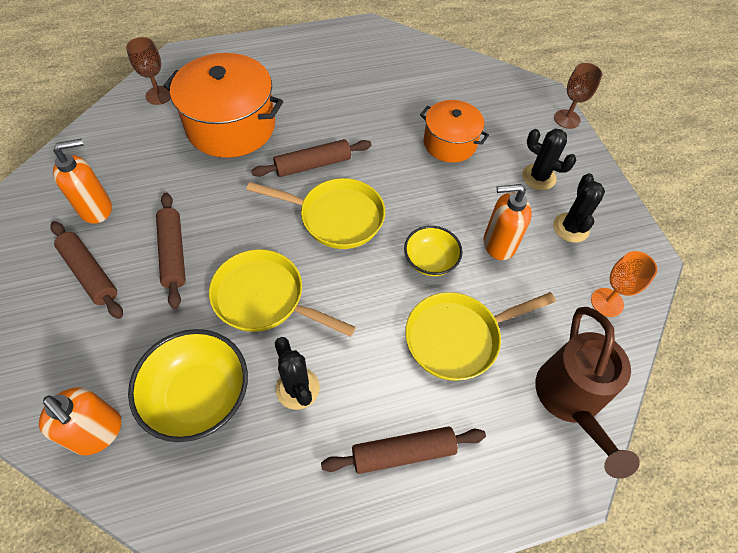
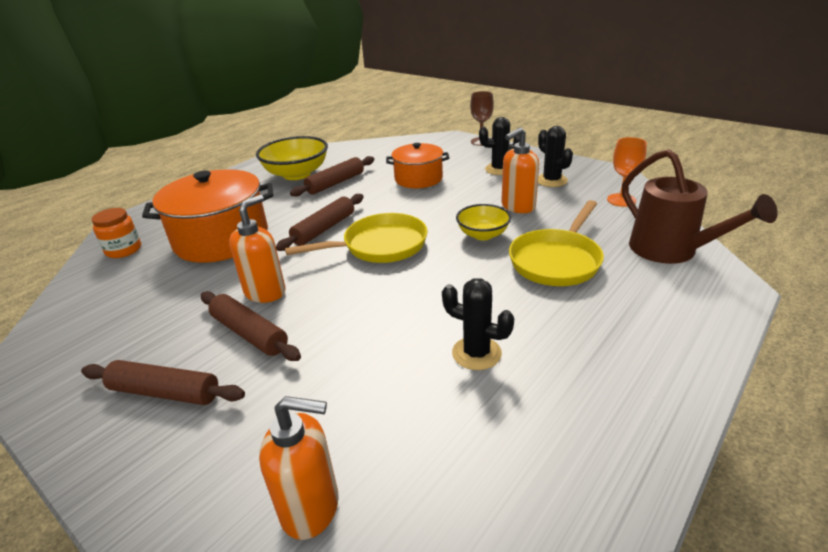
camera: 30 degrees left, 25 degrees down
(96, 209) = (125, 345): orange soap dispenser -> orange soap dispenser (265, 292)
(159, 95) = (123, 250): brown goblet -> orange jar
(199, 396) = (391, 411): yellow bowl -> yellow bowl (297, 174)
(264, 298) = (375, 317): yellow pan -> none
(403, 453) = (610, 340): brown rolling pin -> brown rolling pin (335, 183)

